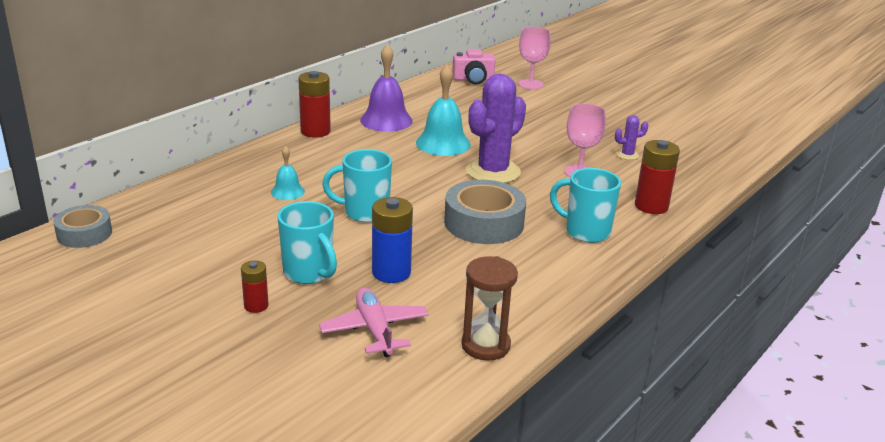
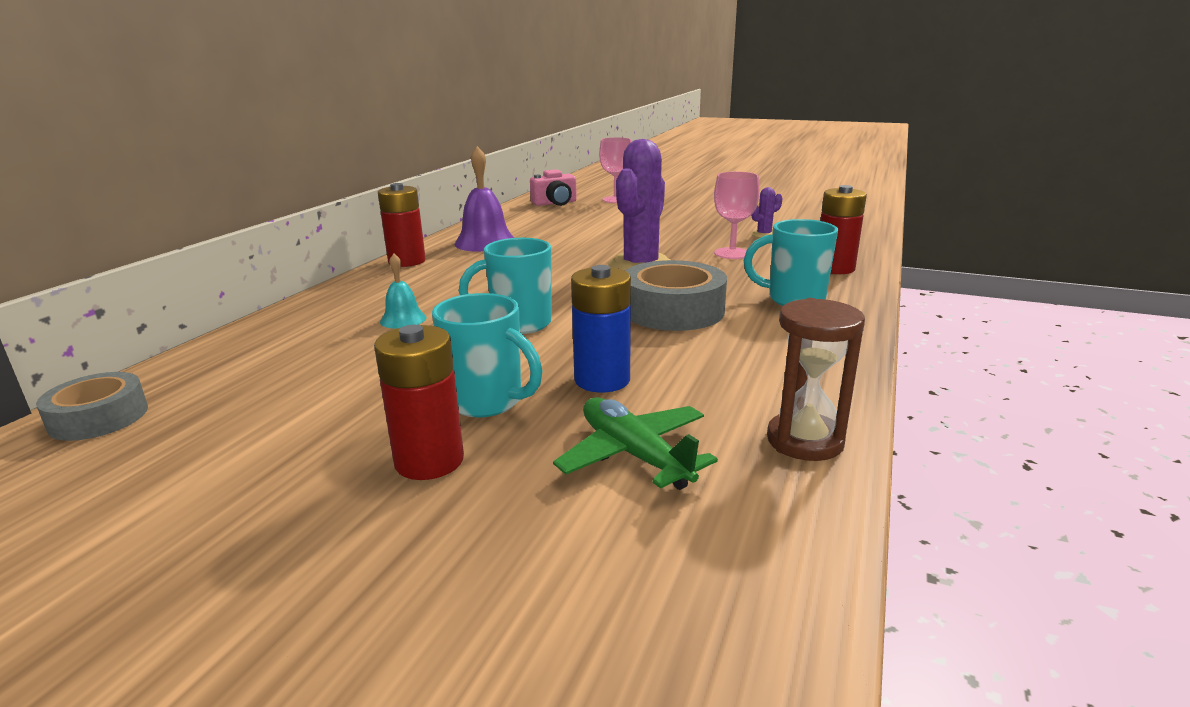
camera: 15 degrees left, 5 degrees down
(256, 306) = (429, 461): red battery -> red battery, size x1.73
(375, 330) = (634, 455): pink plane -> green plane
(443, 143) = (564, 251): turquoise bell -> none

